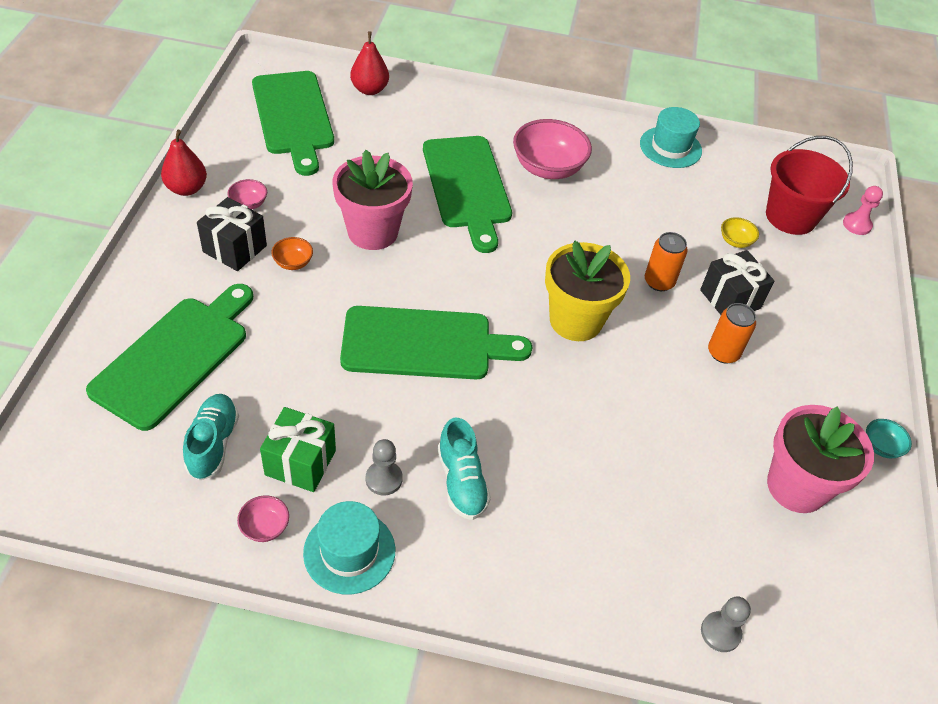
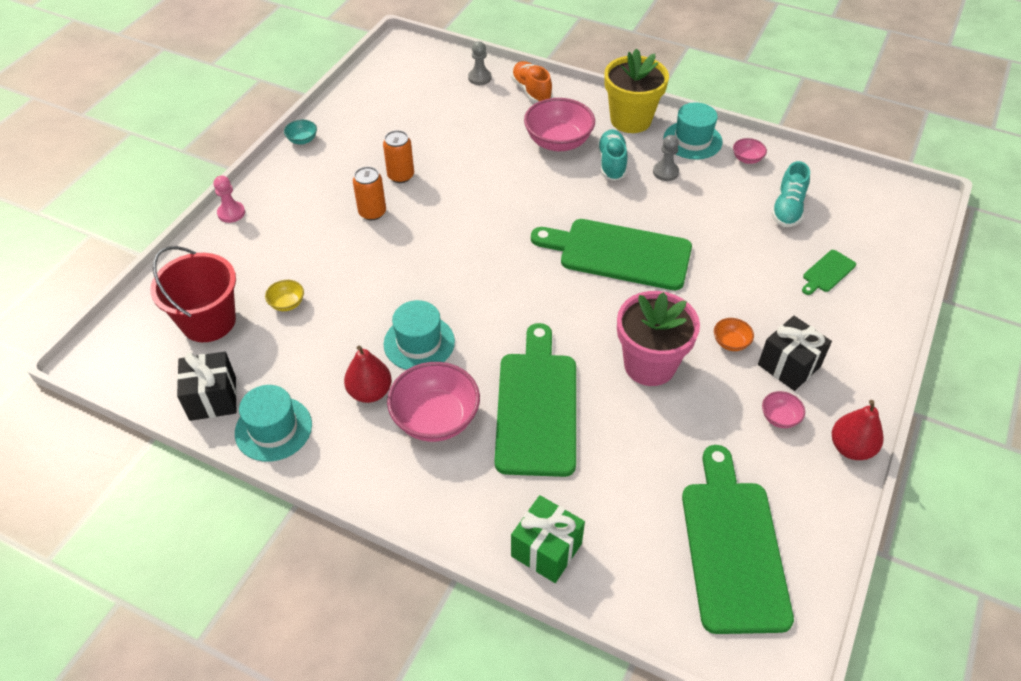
camera: 160 degrees left, 0 degrees up
(175, 357) = (827, 272): green cutting board -> green cutting board, size x0.43
(300, 462) = (723, 189): green gift -> green gift (546, 550)
(369, 90) = (626, 587): red pear -> red pear (370, 392)
(547, 508) = (558, 142): none -> pink bowl
(575, 320) = (482, 254): yellow flower pot -> yellow flower pot (630, 120)
(593, 223) = (419, 343): none -> turquoise hat
(625, 616) = (531, 91): none -> orange shoe
(659, 282) = (389, 276): orange can -> orange can (401, 176)
(730, 299) = (334, 252): black gift -> black gift (213, 398)
(796, 486) = (382, 129): pink flower pot -> none
(857, 225) = (148, 303): pink pawn -> pink pawn (231, 213)

